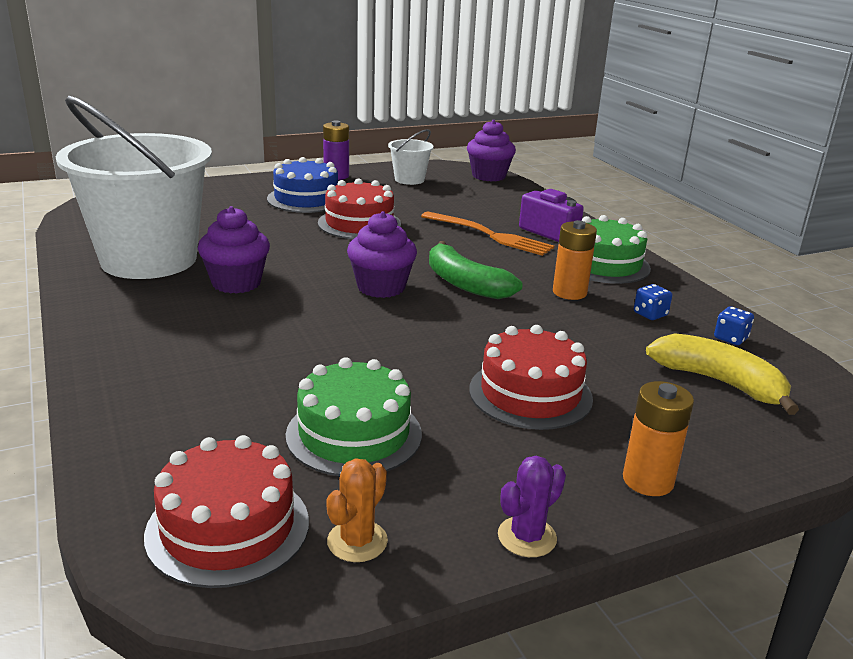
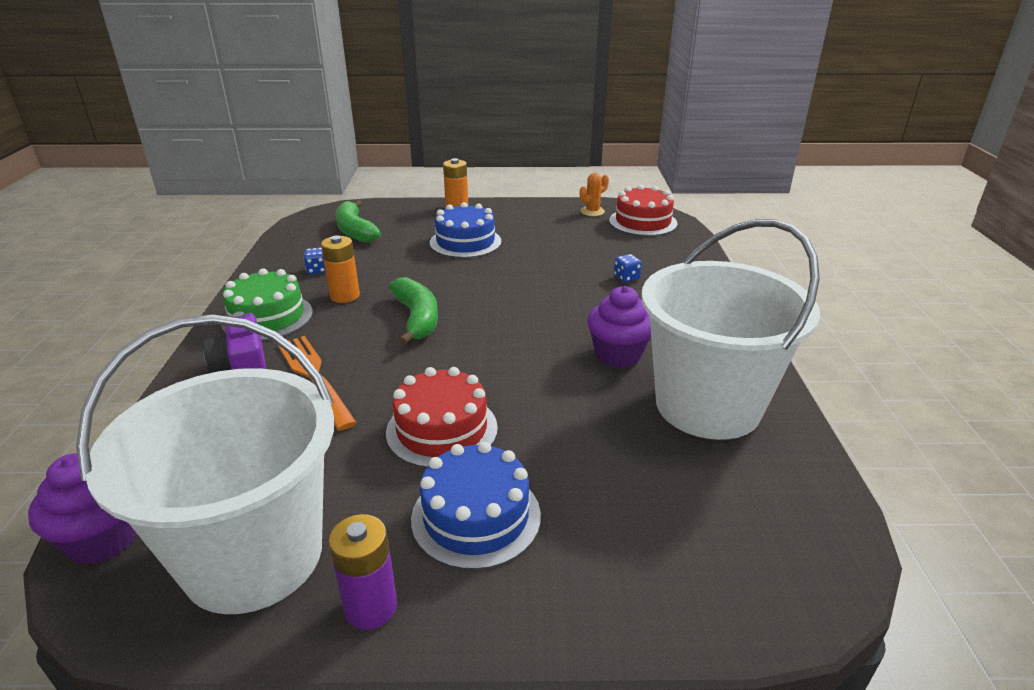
camera: 155 degrees left, 5 degrees up
(354, 434) = (574, 241): green cake -> none
(381, 287) = (491, 327): purple cupcake -> none
(409, 180) = (253, 556): white bucket -> white bucket, size x2.35
(527, 537) = (526, 203): purple cactus -> none
(530, 394) = (465, 242): red cake -> blue cake
(719, 382) = (355, 231): yellow banana -> green banana
(730, 338) = (299, 248): blue dice -> blue dice (626, 277)

